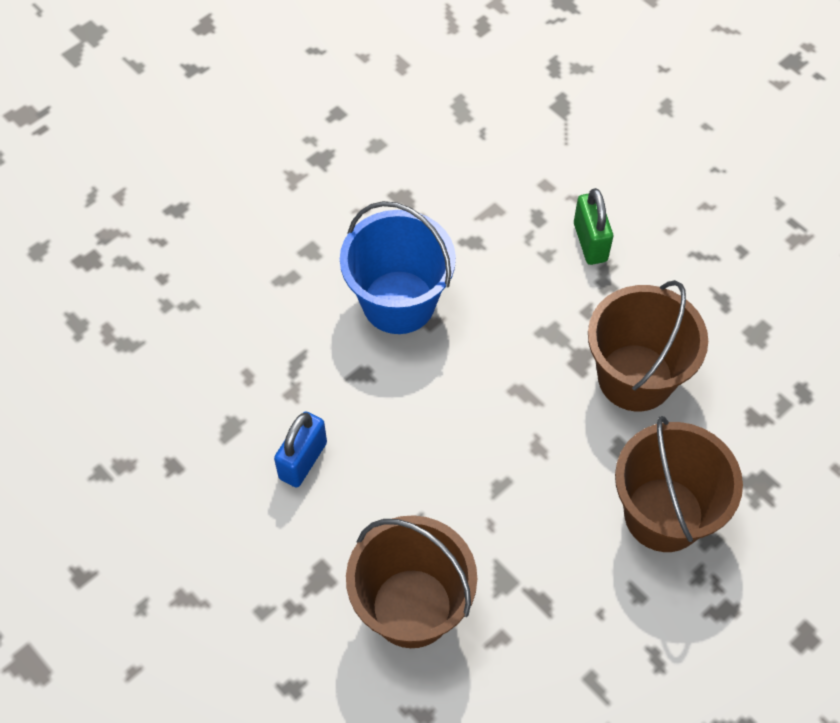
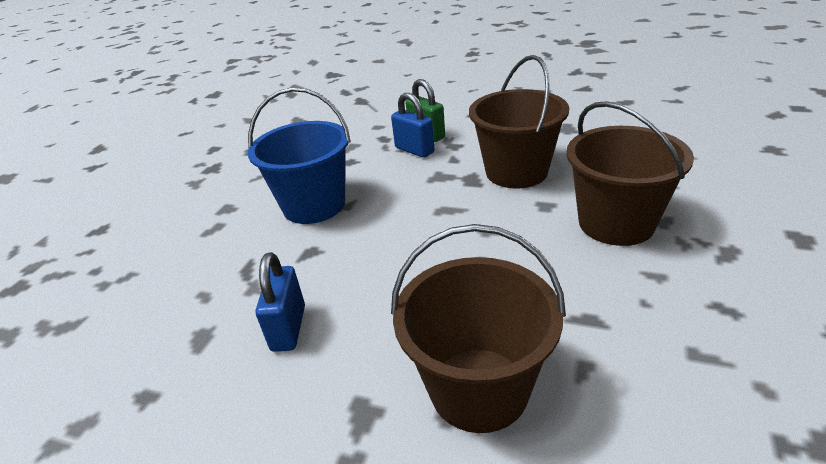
camera: 25 degrees left, 25 degrees down
(557, 265) = (414, 150): none -> blue padlock

